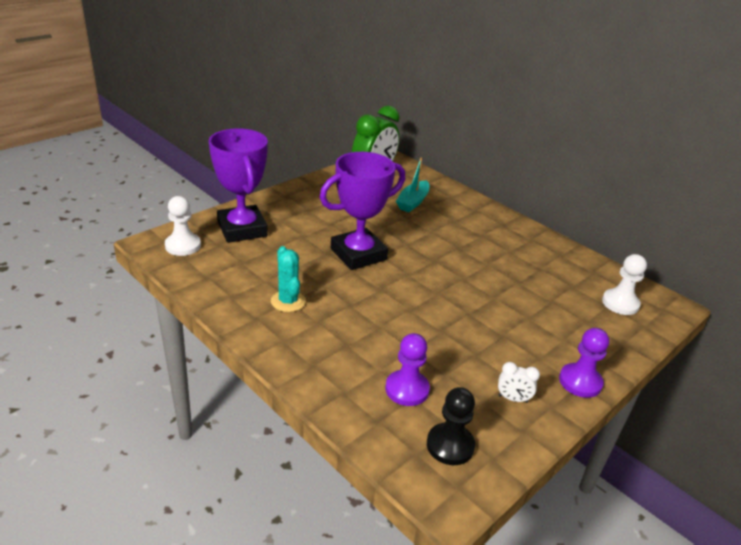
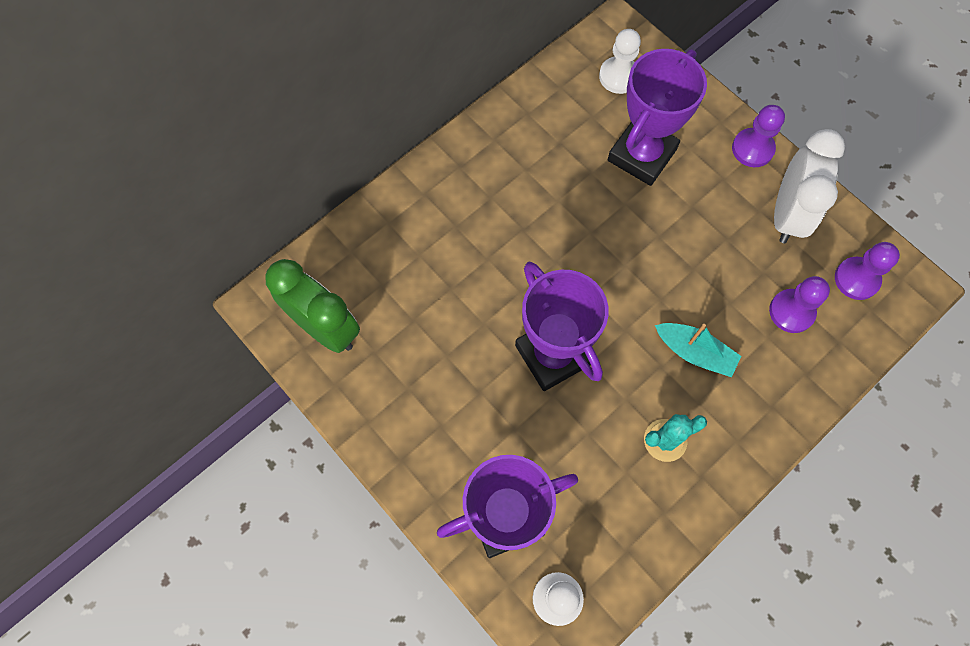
camera: 85 degrees left, 35 degrees up
(413, 202) = (408, 275): turquoise boat -> turquoise boat (694, 352)
(450, 445) = (856, 279): black pawn -> purple pawn
(513, 399) = (787, 214): white clock -> white clock, size x2.33
(545, 310) = (641, 155): none -> purple trophy

